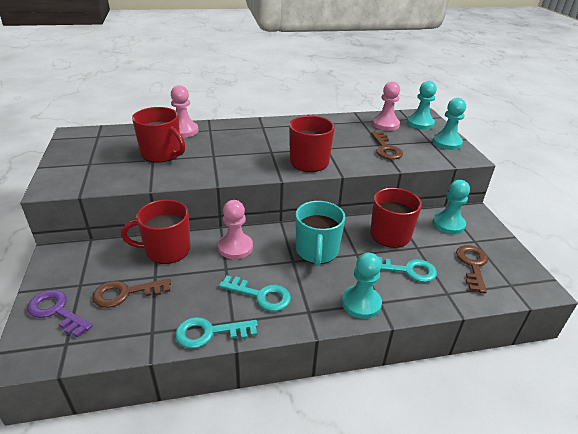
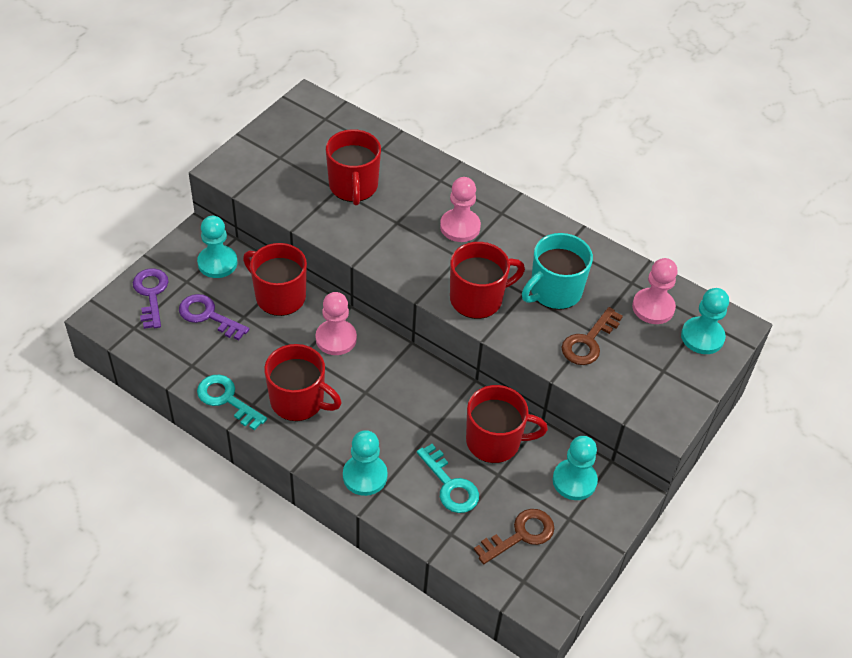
camera: 45 degrees right, 15 degrees up
(126, 293) = (208, 316): brown key -> purple key
(184, 131) = (412, 164): pink pawn -> pink pawn (460, 227)
(261, 295) = (298, 401): turquoise key -> red mug
(317, 251) = (398, 400): turquoise mug -> turquoise mug (554, 291)
(447, 143) = (679, 387): turquoise pawn -> turquoise pawn (217, 263)

